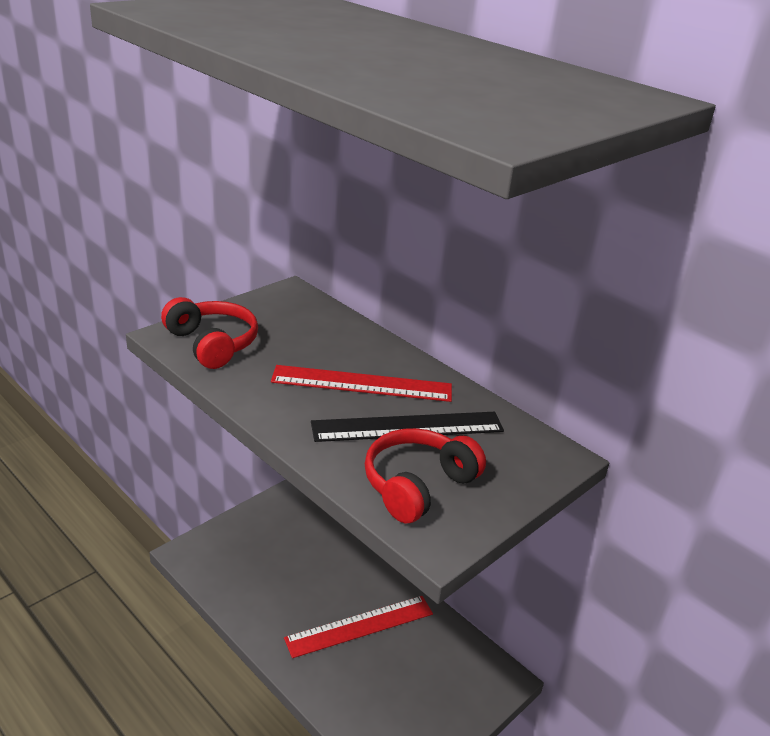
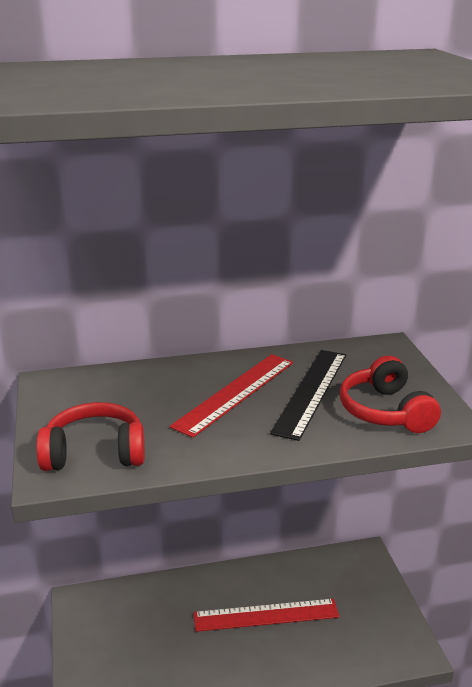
camera: 55 degrees left, 5 degrees down
(360, 626) = (266, 615): red ruler -> red ruler turned 75 degrees clockwise

